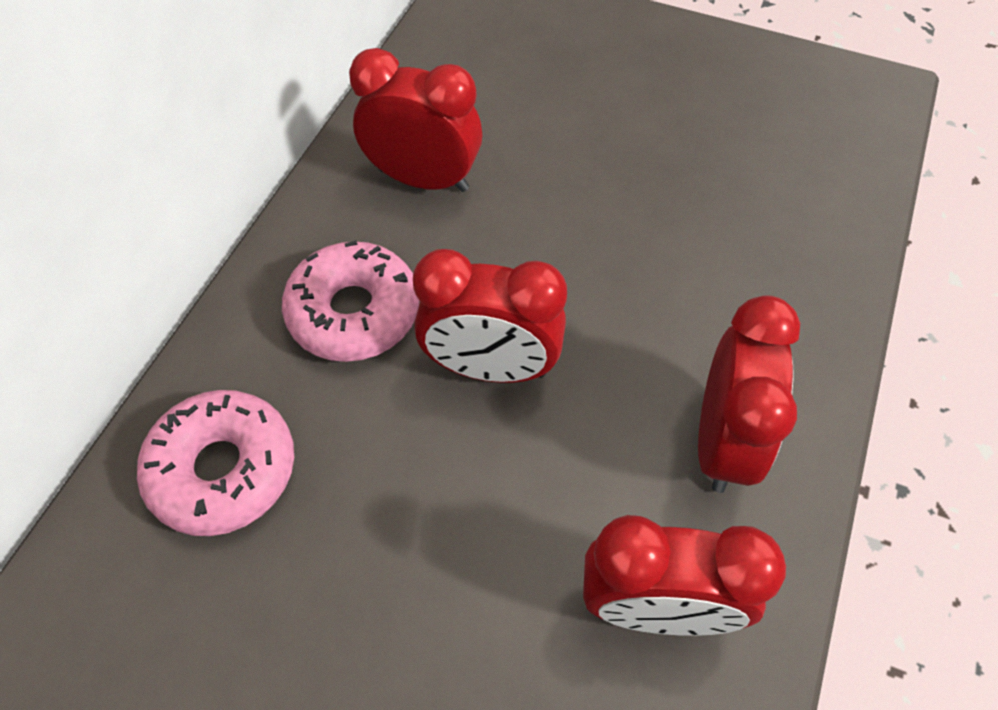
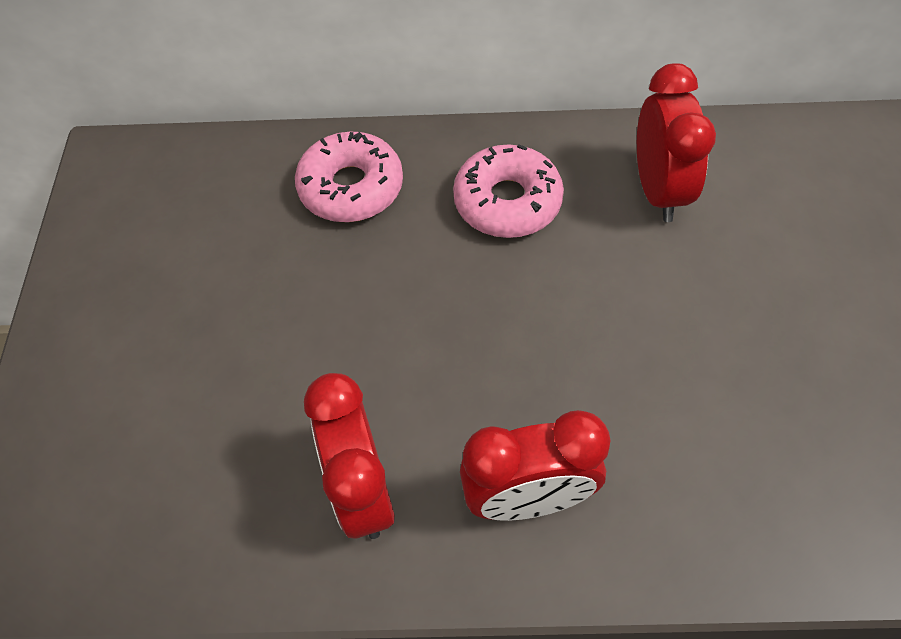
camera: 70 degrees right, 0 degrees up
(490, 367) = (508, 306): red clock -> none

